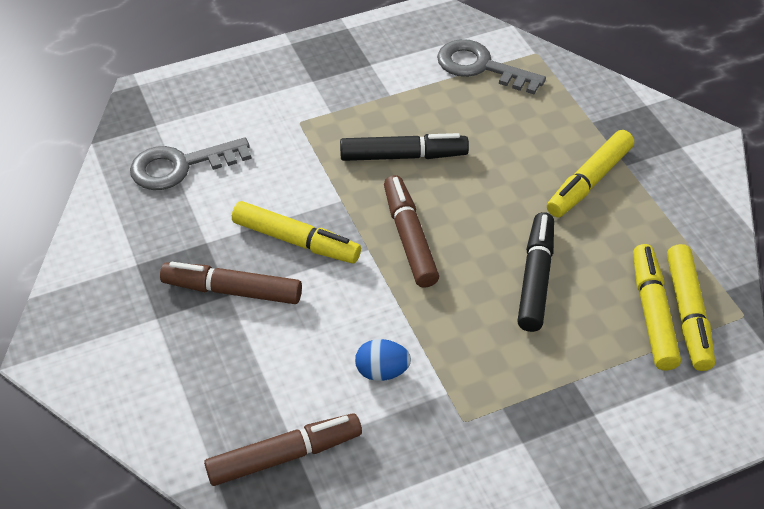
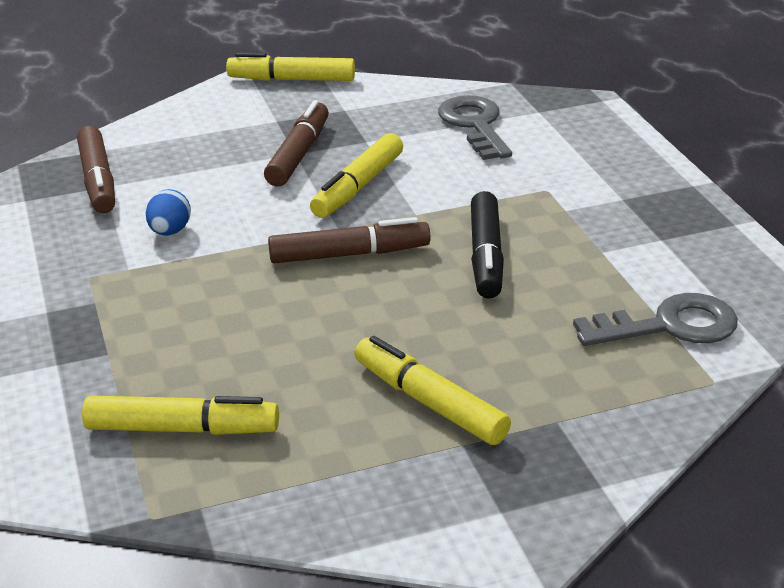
camera: 95 degrees right, 15 degrees down
(480, 67) = (670, 325): grey key -> grey key turned 45 degrees clockwise
(535, 278) = (265, 339): black marker -> none
(688, 313) = (171, 461): yellow marker -> yellow marker (292, 80)

